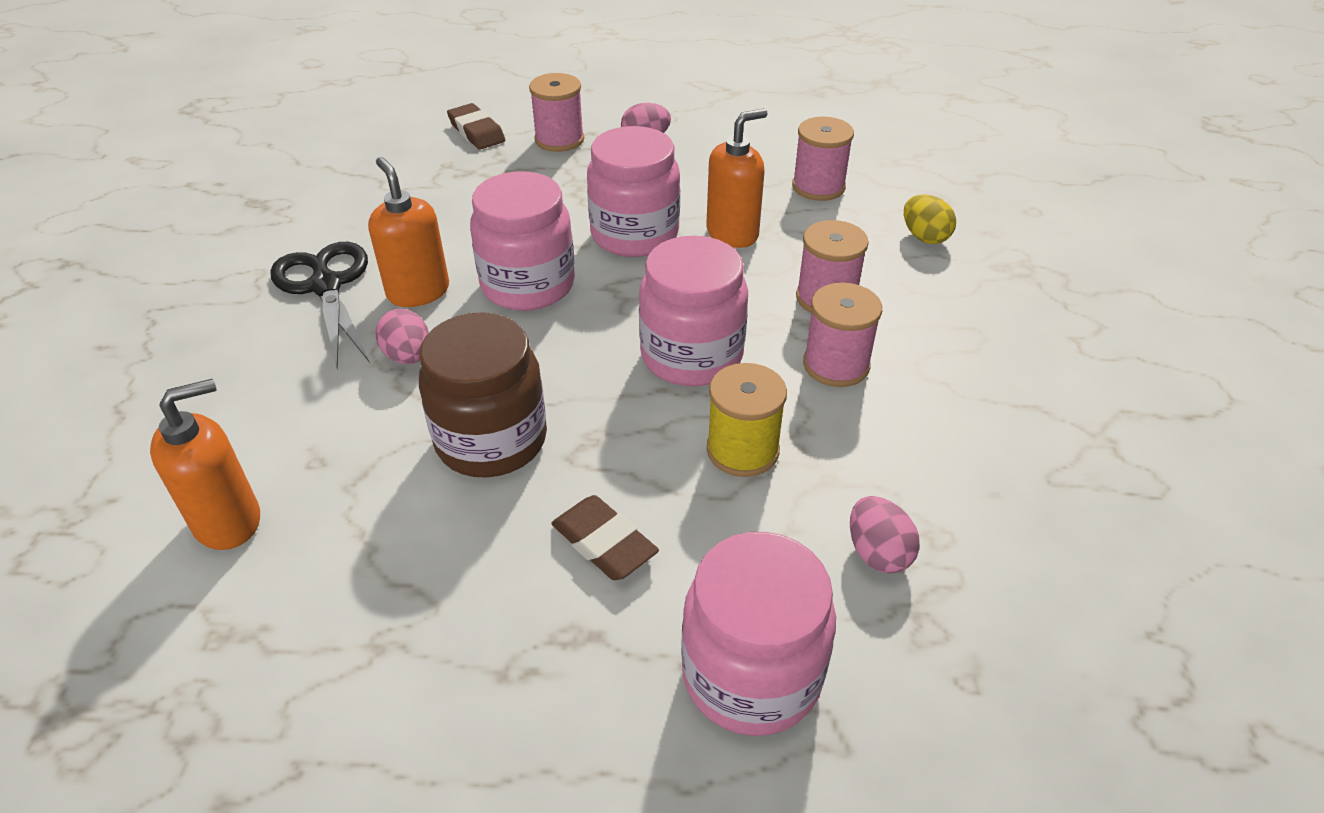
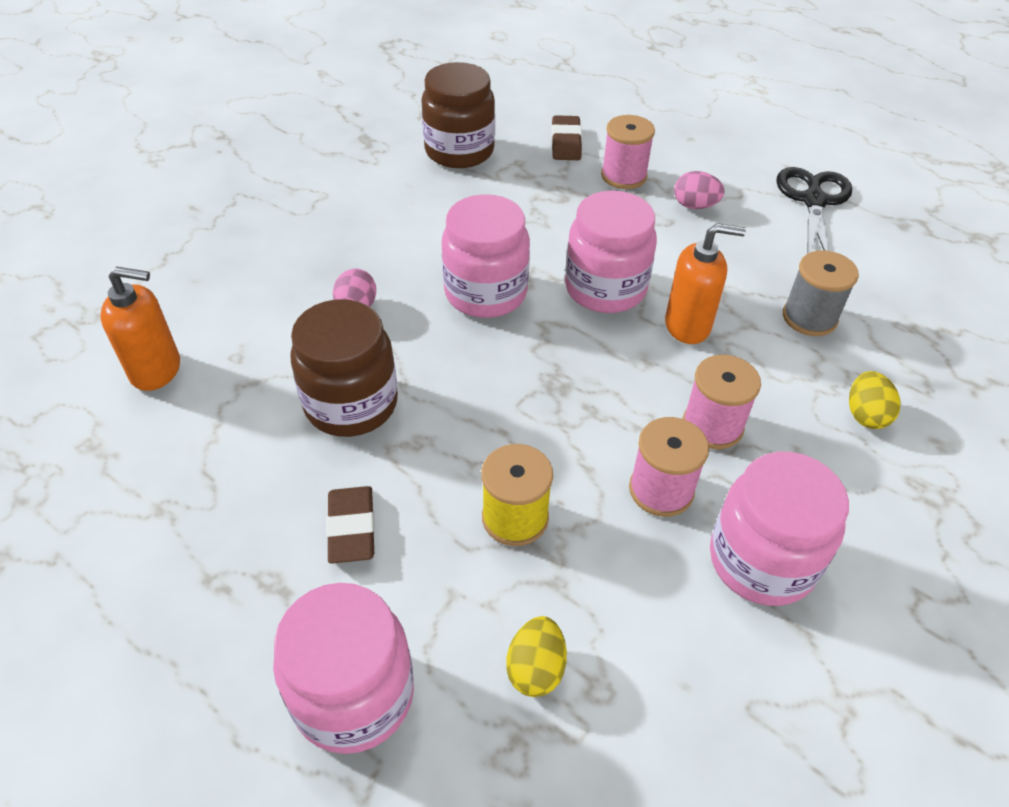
camera: 35 degrees right, 5 degrees up
(326, 286) = (353, 226): black scissors -> black scissors (813, 201)
(374, 176) = (459, 151): none -> brown jar
(418, 292) = (407, 260): orange soap dispenser -> none
(691, 356) = (551, 417): pink jar -> pink jar (761, 560)
(818, 187) = (809, 317): pink spool -> grey spool
(877, 553) = (535, 668): pink egg -> yellow egg

